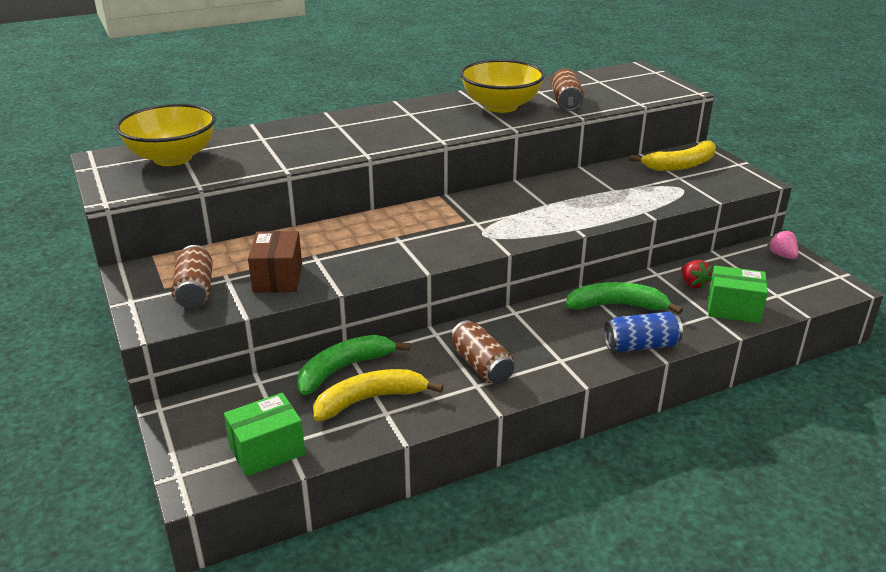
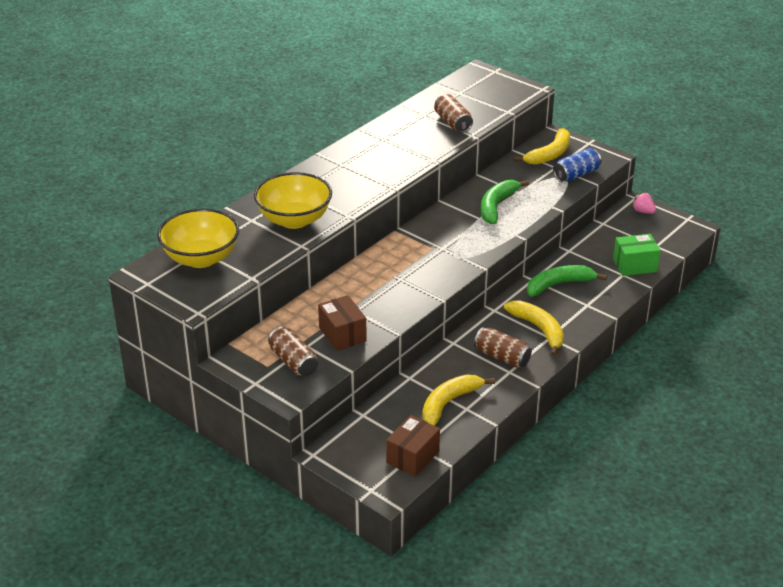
camera: 25 degrees left, 5 degrees up
(267, 450) = (412, 457): green box -> brown box
(344, 369) = (413, 387): green banana -> green banana (497, 206)
(501, 106) = (407, 139): yellow bowl -> yellow bowl (294, 220)
(553, 348) = (539, 329): none -> yellow banana
(641, 345) = (593, 311): blue can -> blue can (576, 174)
(693, 284) = (598, 252): red strawberry -> none

